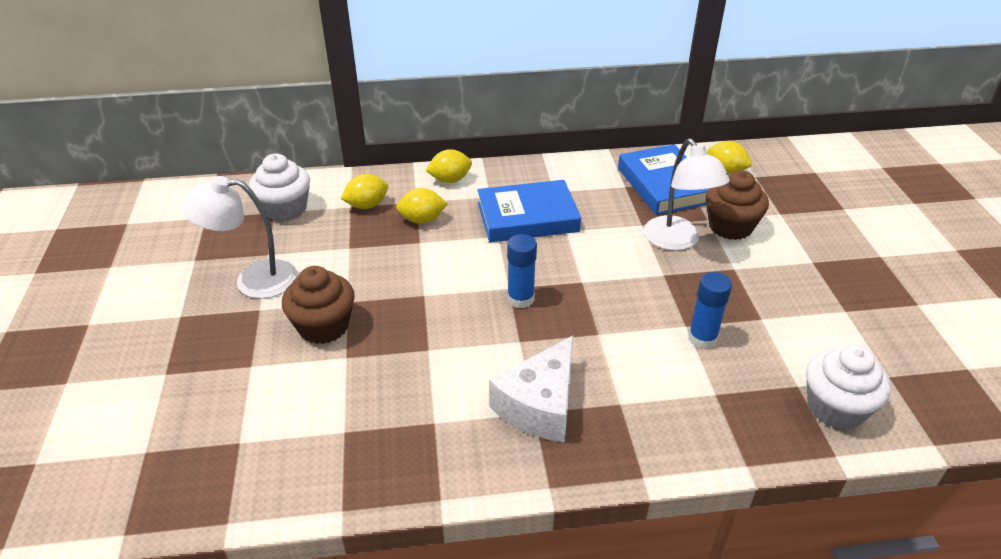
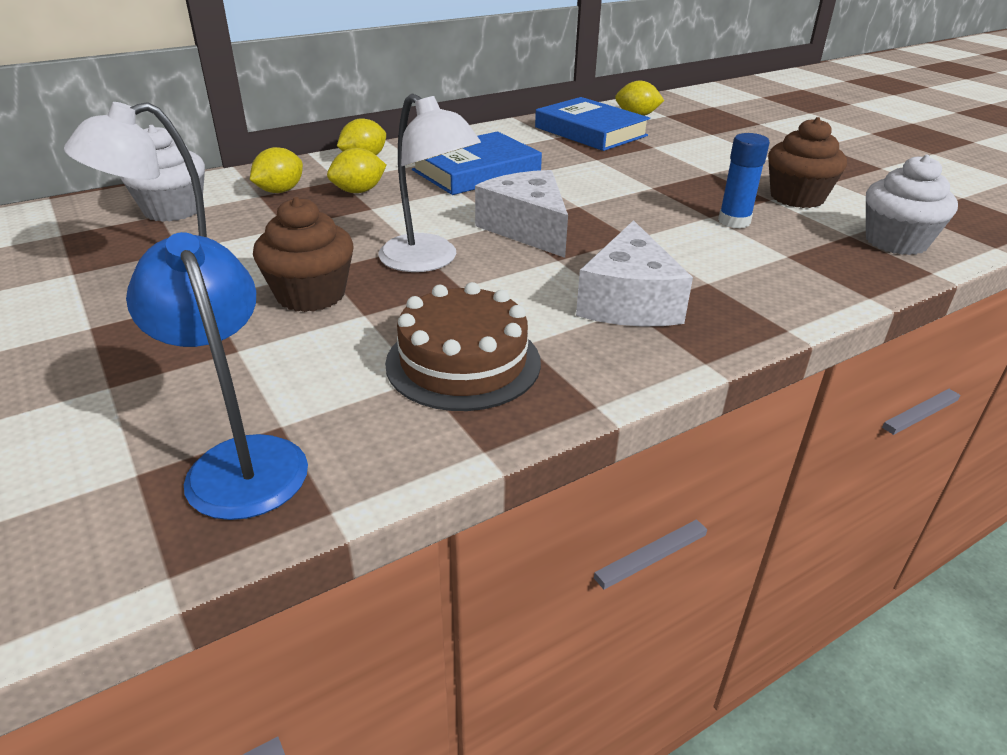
camera: 25 degrees left, 5 degrees down
(202, 463) = (240, 460): none -> blue lamp
(380, 426) = (463, 362): none -> brown cake
(520, 299) = (527, 229): blue glue stick -> white cheese
(677, 241) = (641, 164): white lamp -> white lamp (428, 261)
(730, 226) = (678, 148): brown cupcake -> brown cupcake (797, 197)

